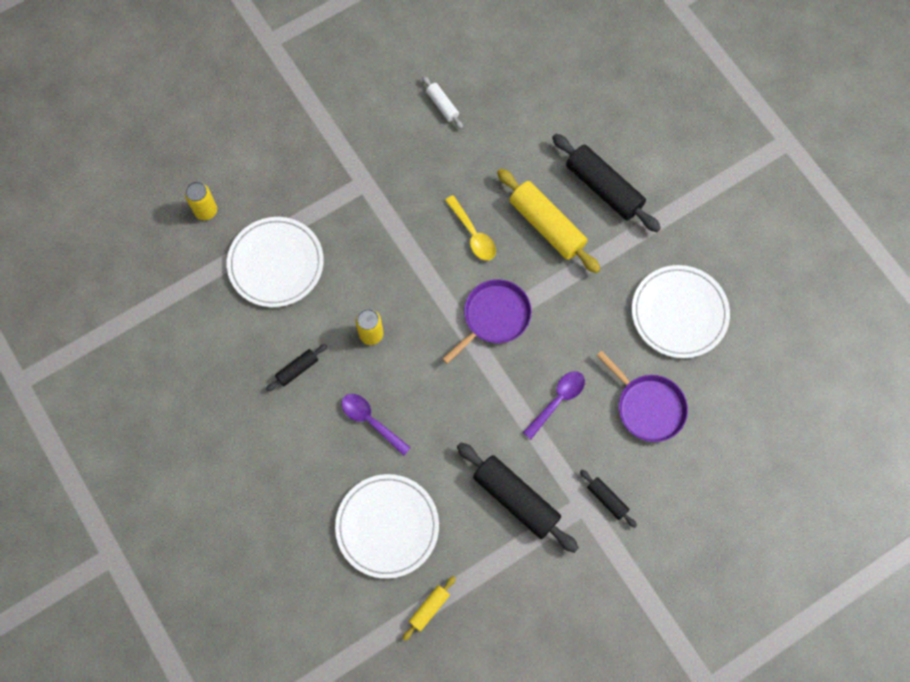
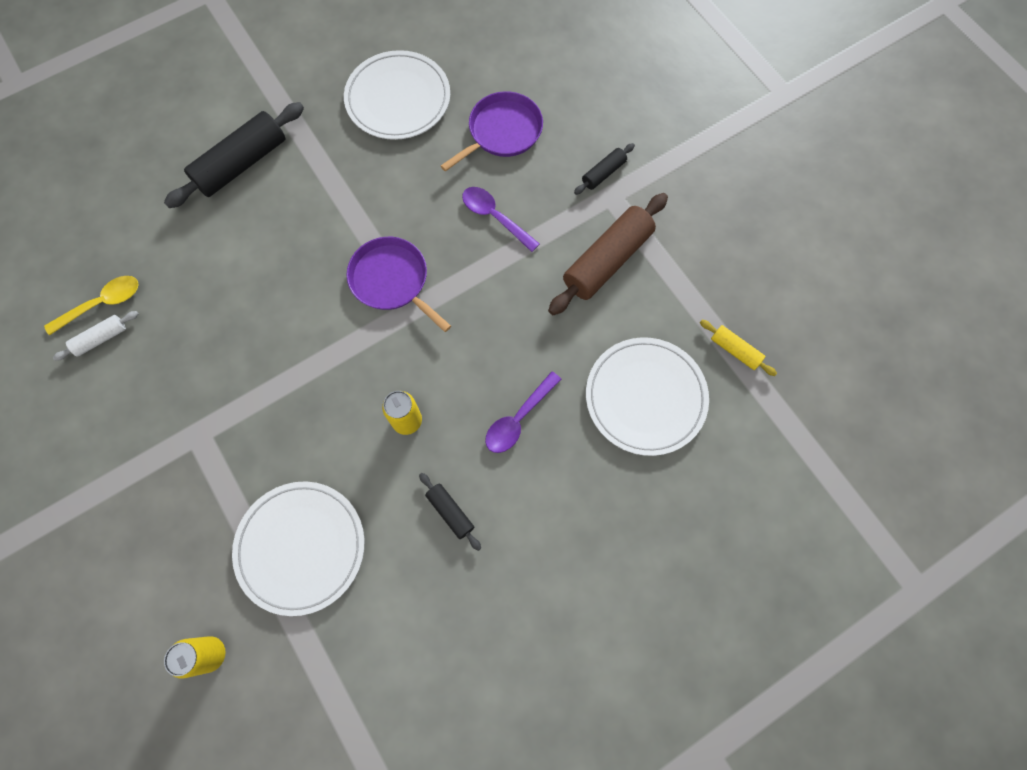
camera: 90 degrees left, 0 degrees up
(473, 234) = (284, 303): yellow spoon -> yellow spoon (102, 303)
(516, 499) = (607, 261): black rolling pin -> brown rolling pin
(546, 226) = (282, 223): yellow rolling pin -> none

